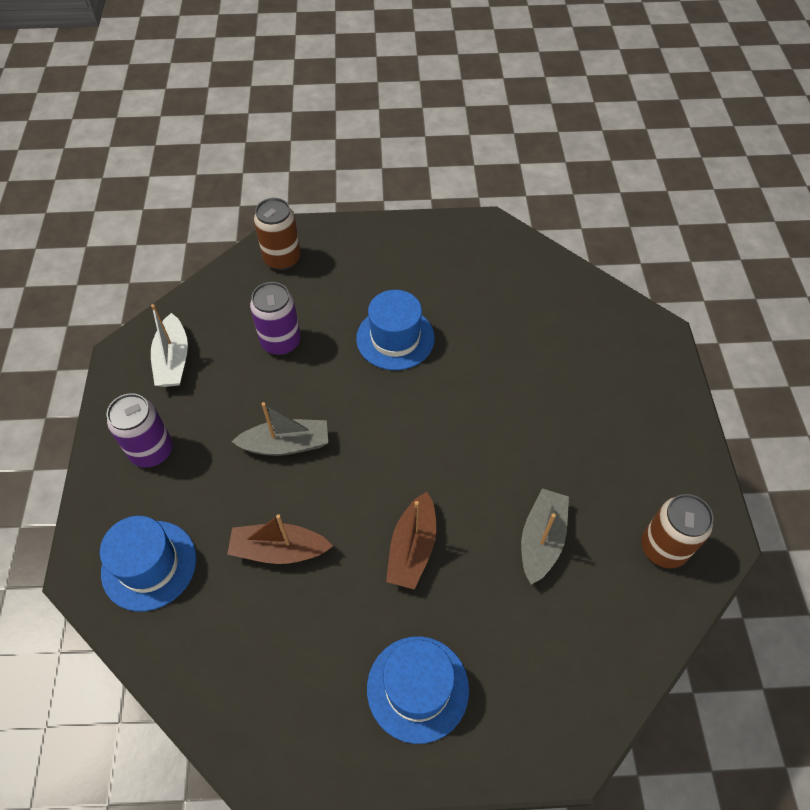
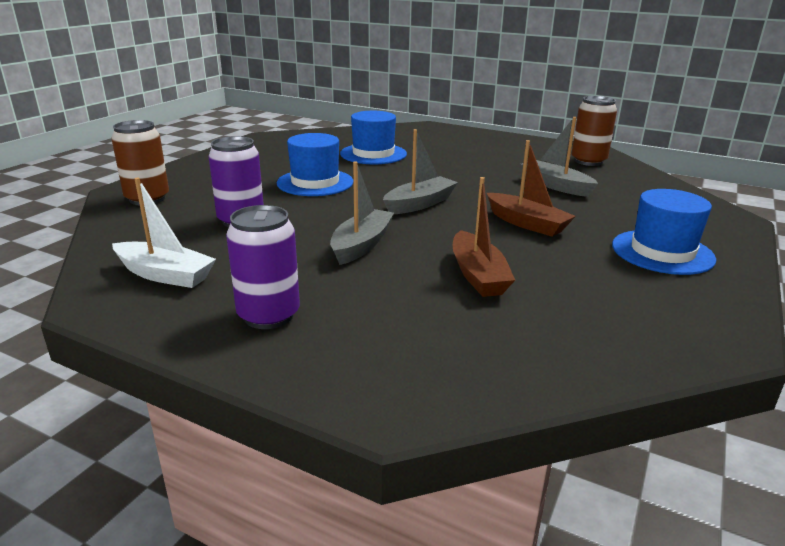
camera: 60 degrees left, 30 degrees down
(149, 565) = (426, 353): blue hat -> blue hat (373, 154)
(279, 550) = (478, 275): brown boat -> brown boat turned 45 degrees counterclockwise
(400, 442) = (419, 204): none -> grey boat

